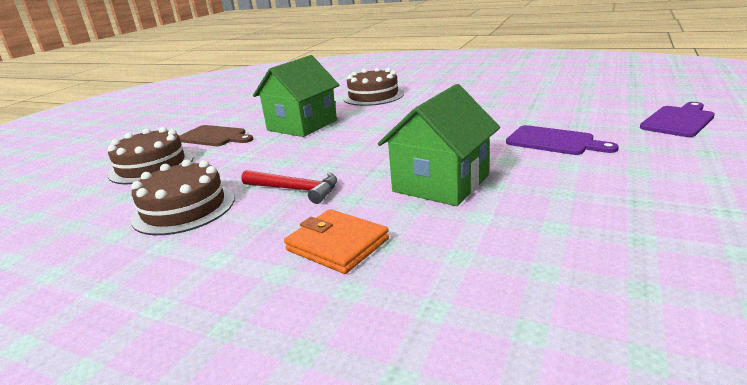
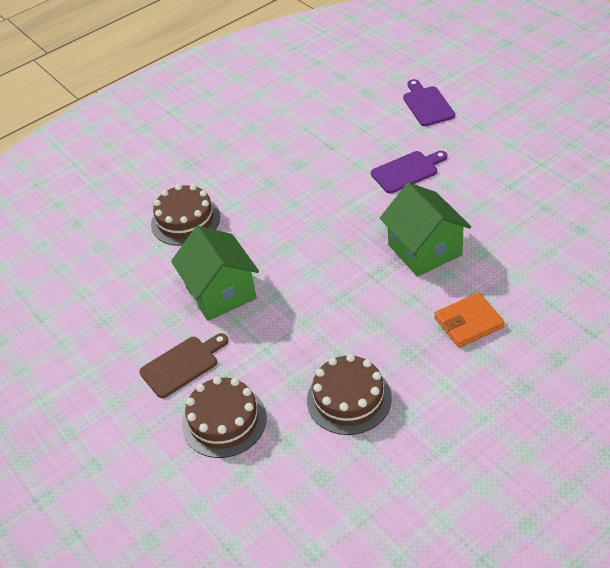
camera: 60 degrees left, 20 degrees up
(295, 189) = (369, 327): red hammer -> none

